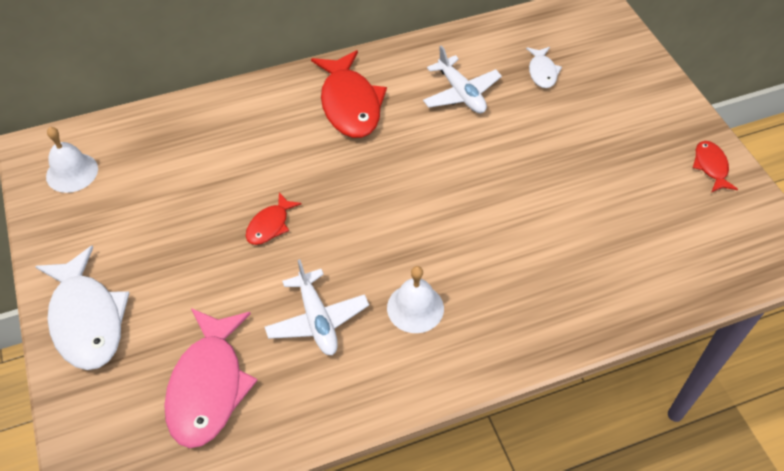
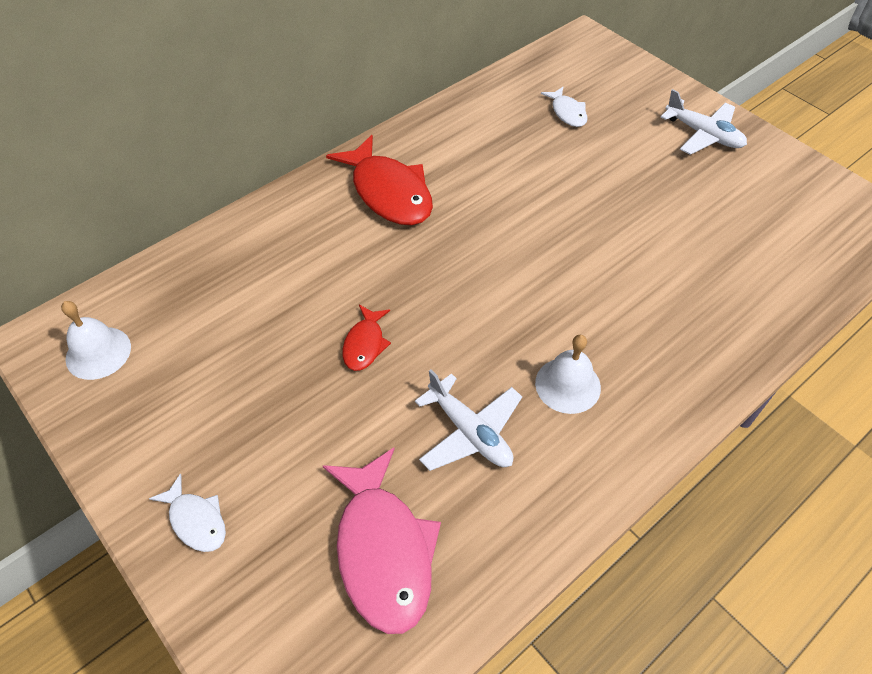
camera: 20 degrees left, 0 degrees up
(87, 319) = (196, 520): white fish -> white fish, size x0.51
(461, 93) = (499, 153): white plane -> white plane (703, 135)
(711, 166) = (772, 161): red fish -> none

